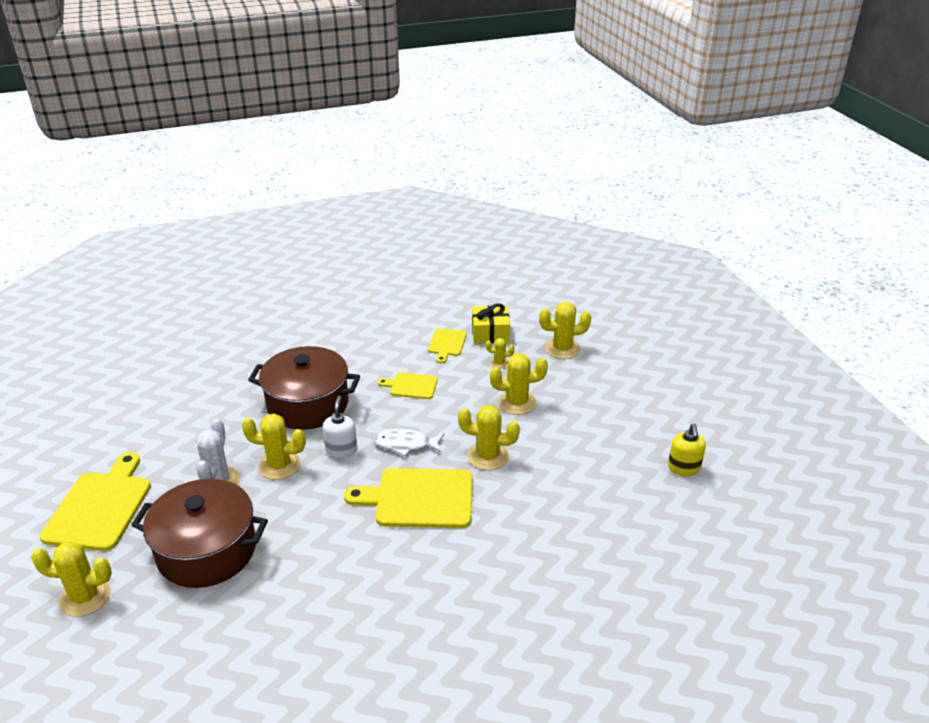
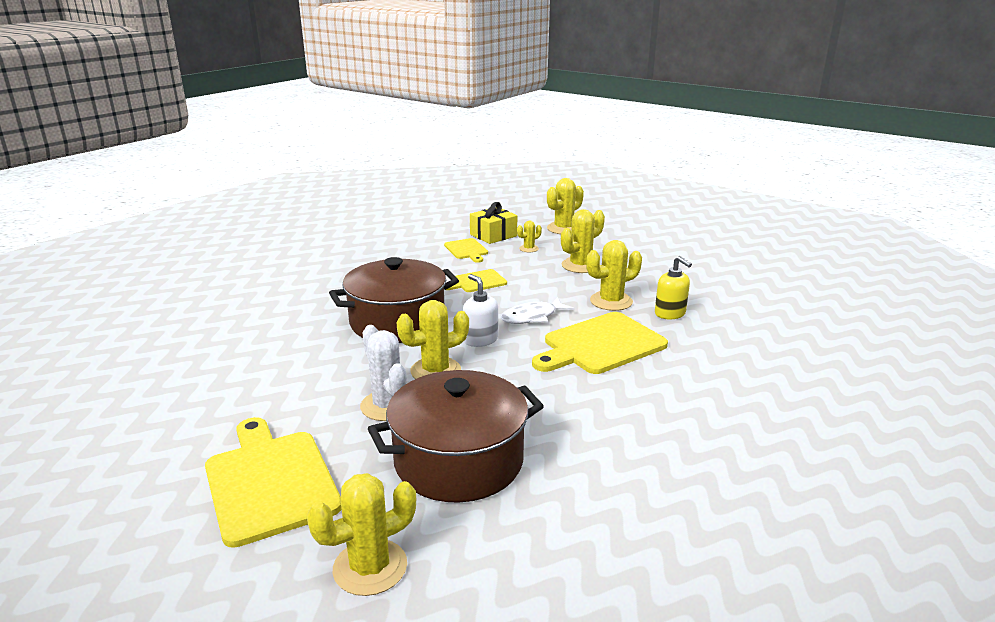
camera: 35 degrees left, 10 degrees down
(684, 468) = (751, 262): yellow soap dispenser -> yellow soap dispenser (670, 314)

